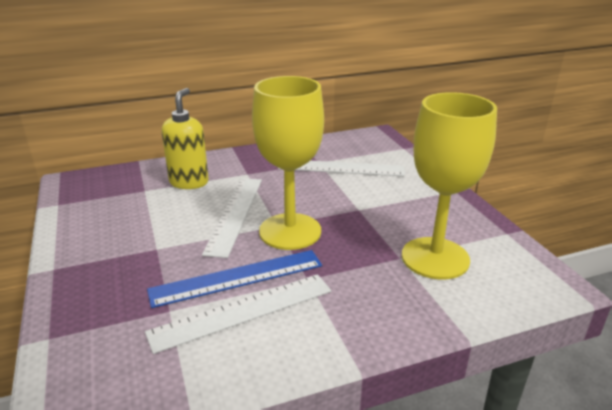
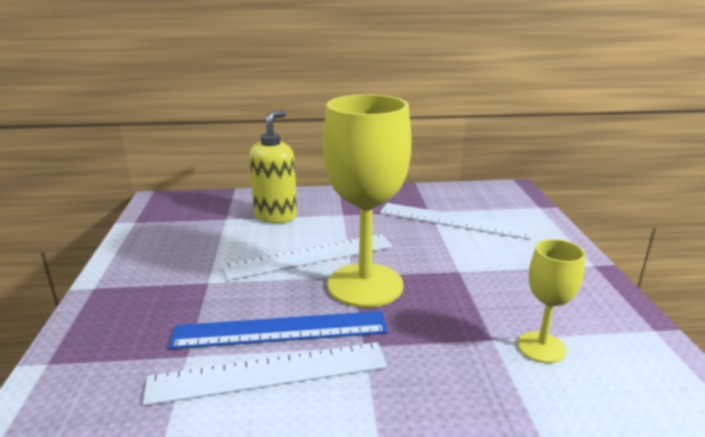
camera: 15 degrees right, 5 degrees down
(235, 214) = (310, 256): white ruler -> white ruler turned 45 degrees clockwise
(435, 258) = (541, 347): yellow goblet -> yellow goblet, size x0.51

